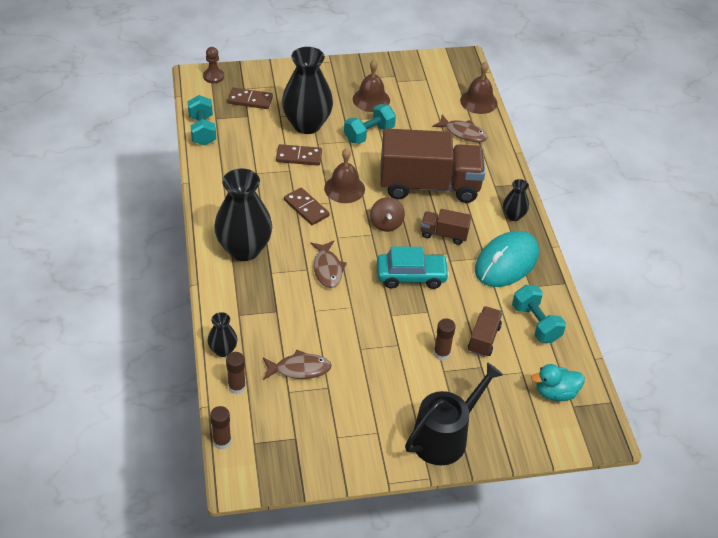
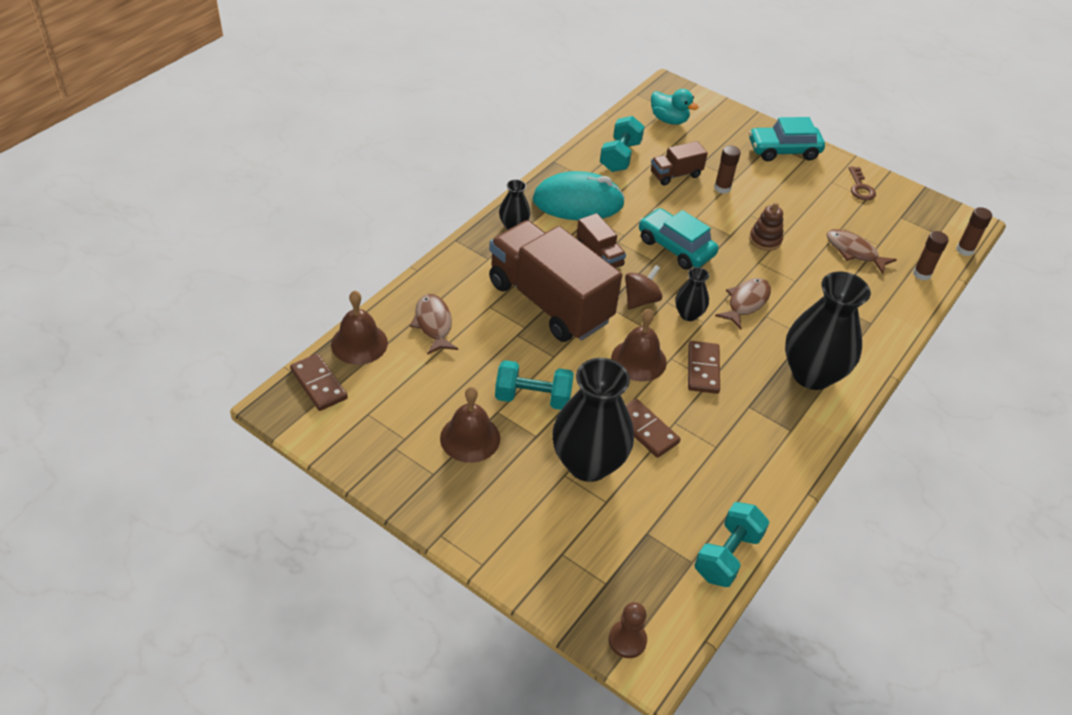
camera: 135 degrees left, 0 degrees up
(223, 350) = (911, 306): black vase -> black vase (688, 314)
(250, 100) = (619, 555): brown domino -> brown domino (319, 384)
(351, 445) = (860, 188): none -> brown key
(366, 329) = (765, 240): none -> brown stacking toy
(444, 436) = (783, 150): black watering can -> turquoise car

